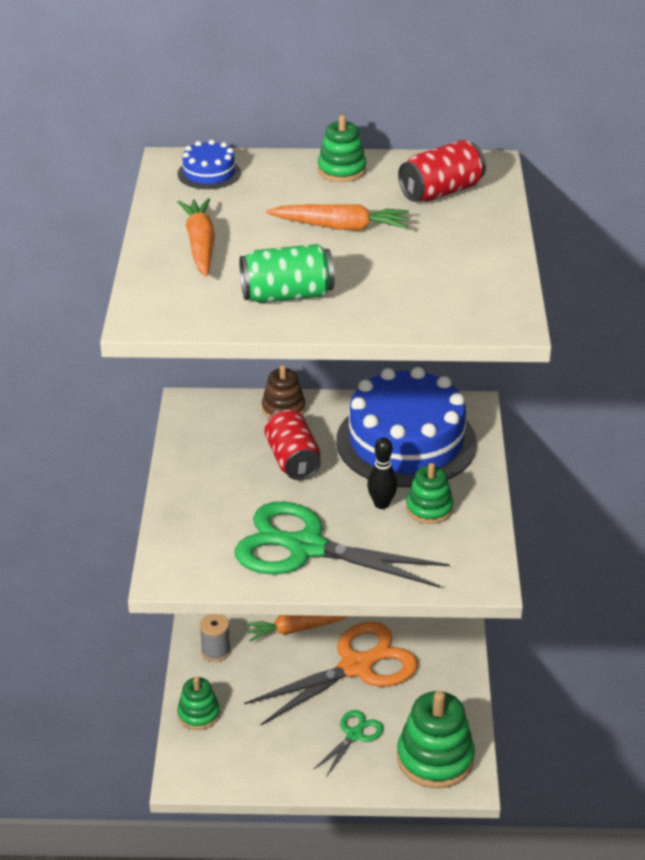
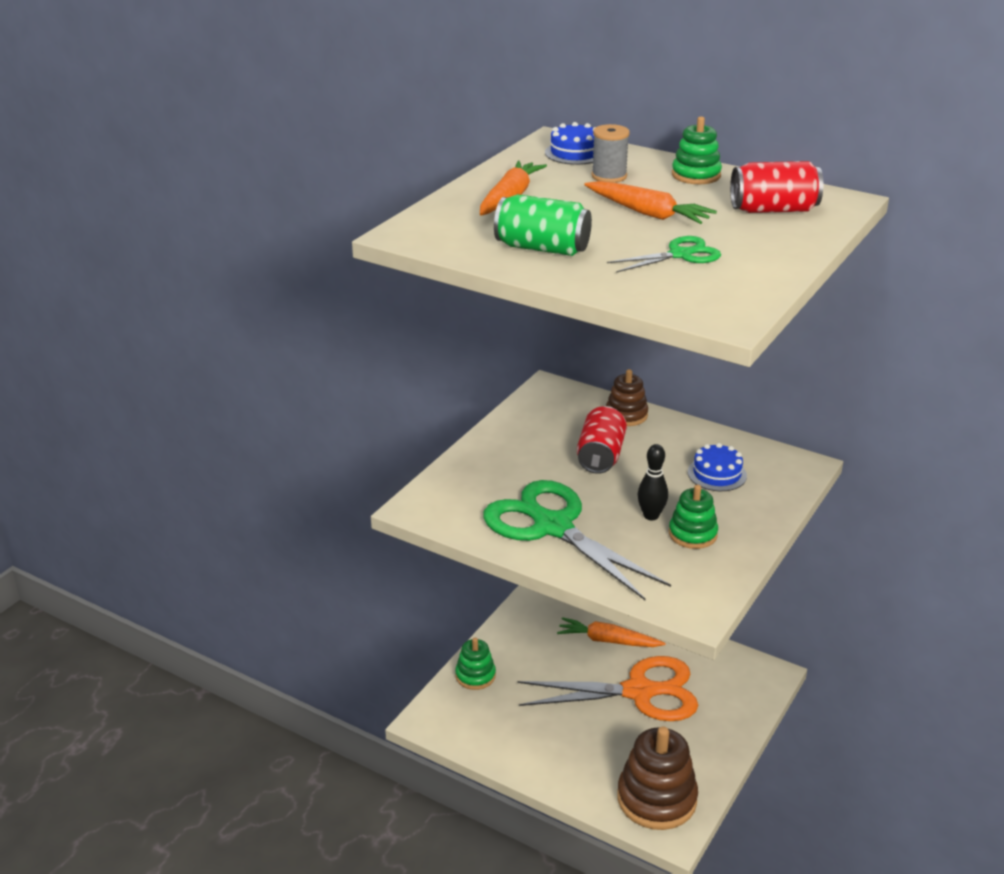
camera: 30 degrees right, 5 degrees down
(216, 651) = (526, 632): grey spool -> grey spool (609, 176)
(354, 735) = (597, 747): green scissors -> green scissors (681, 255)
(406, 442) = (717, 474): blue cake -> blue cake, size x0.41
(435, 758) = (656, 799): green stacking toy -> brown stacking toy

